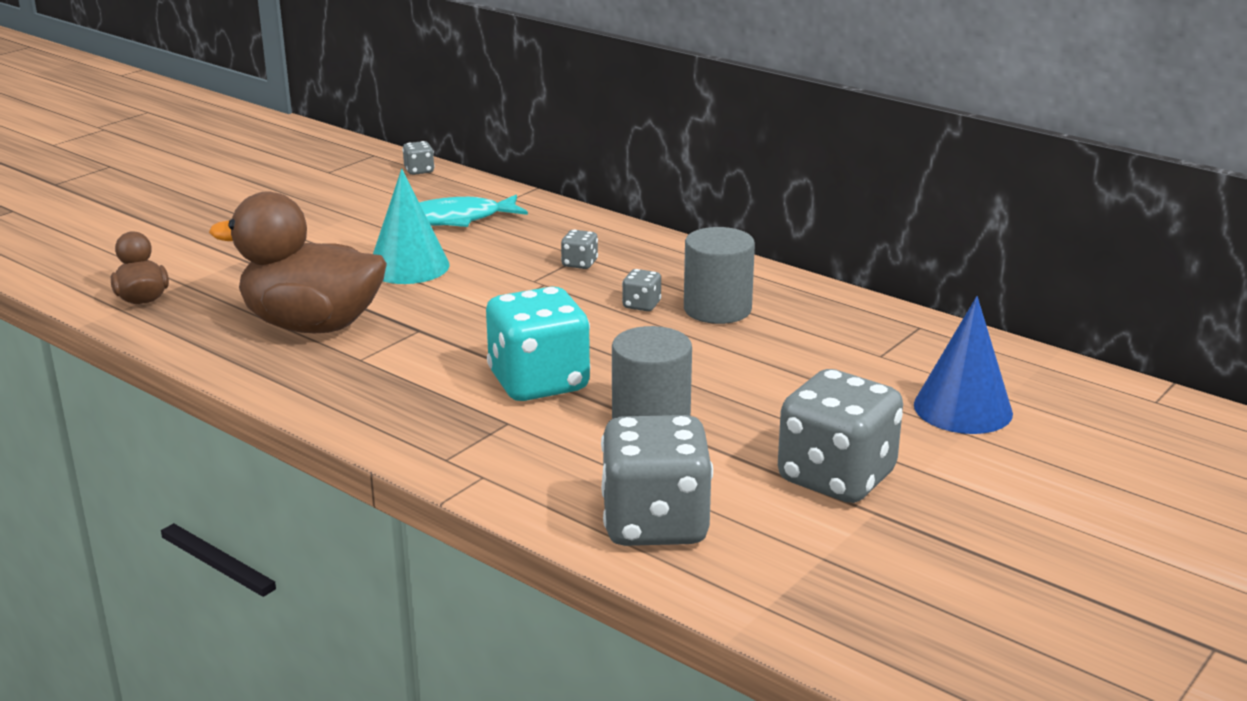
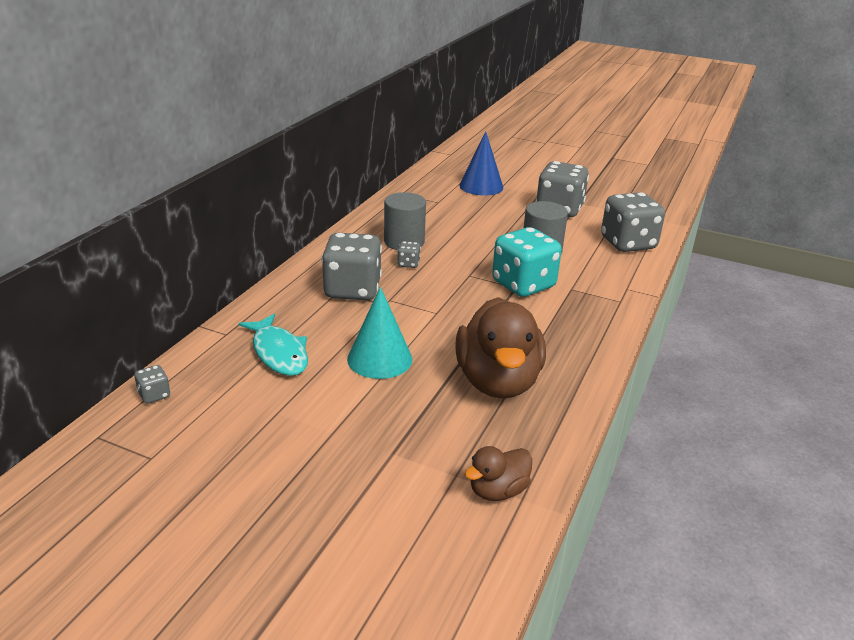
camera: 105 degrees left, 5 degrees up
(579, 264) = (352, 290): grey dice -> grey dice, size x2.38

